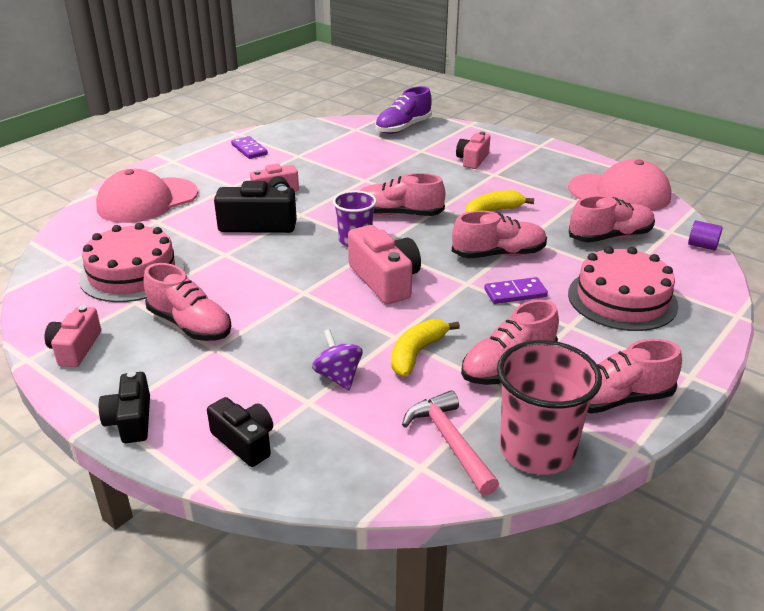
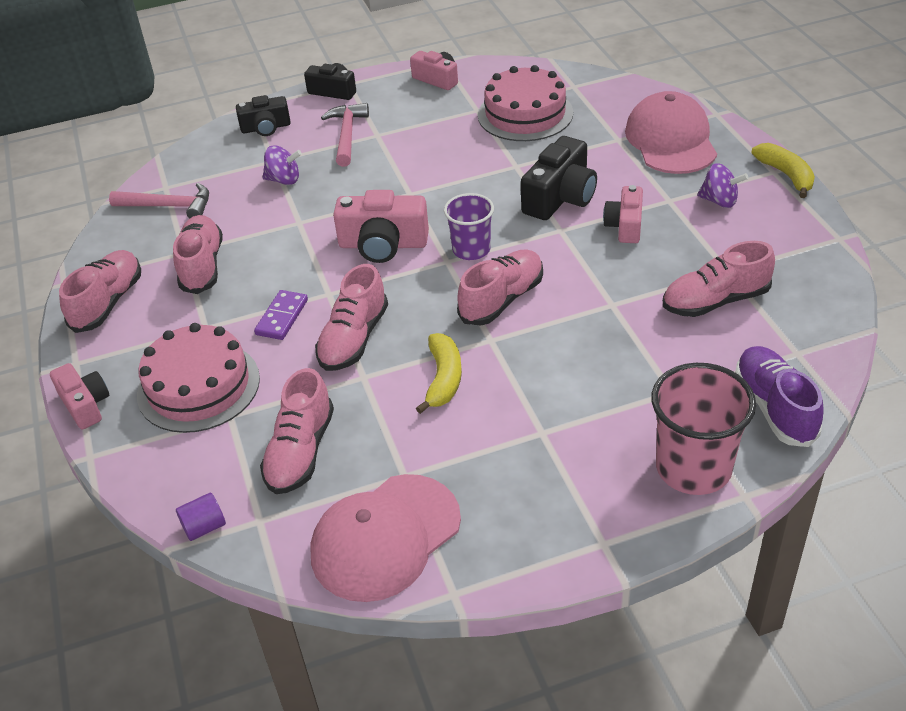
camera: 125 degrees right, 10 degrees up
(190, 325) = (418, 129): pink shoe -> pink shoe (715, 301)
(222, 170) = (719, 201): none -> purple spinning top
(226, 368) = (347, 135): none -> pink hammer
(249, 150) = (774, 235): purple domino -> none
(416, 353) = (267, 225): yellow banana -> yellow banana (786, 175)
(472, 160) = (603, 432): pink camera -> pink camera (85, 405)
(537, 450) = (117, 240): pink cup -> pink cup (693, 468)

